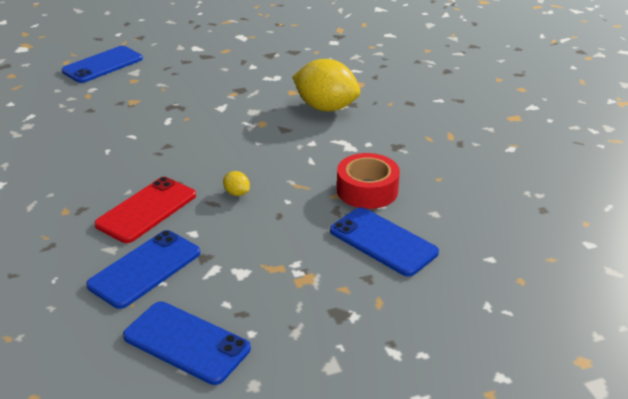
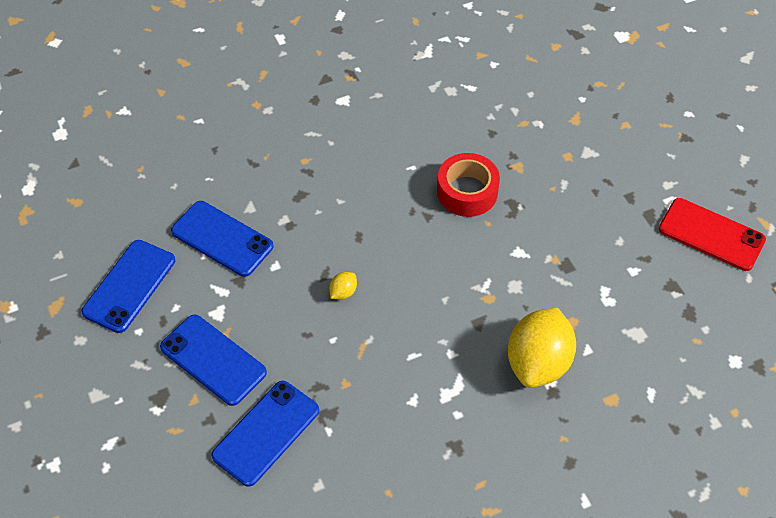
camera: 85 degrees right, 20 degrees up
(103, 65) = (599, 119): blue phone -> blue phone (213, 360)
(146, 210) = (310, 222): red phone -> red phone (711, 234)
(367, 190) = (358, 415): red tape -> red tape (467, 192)

